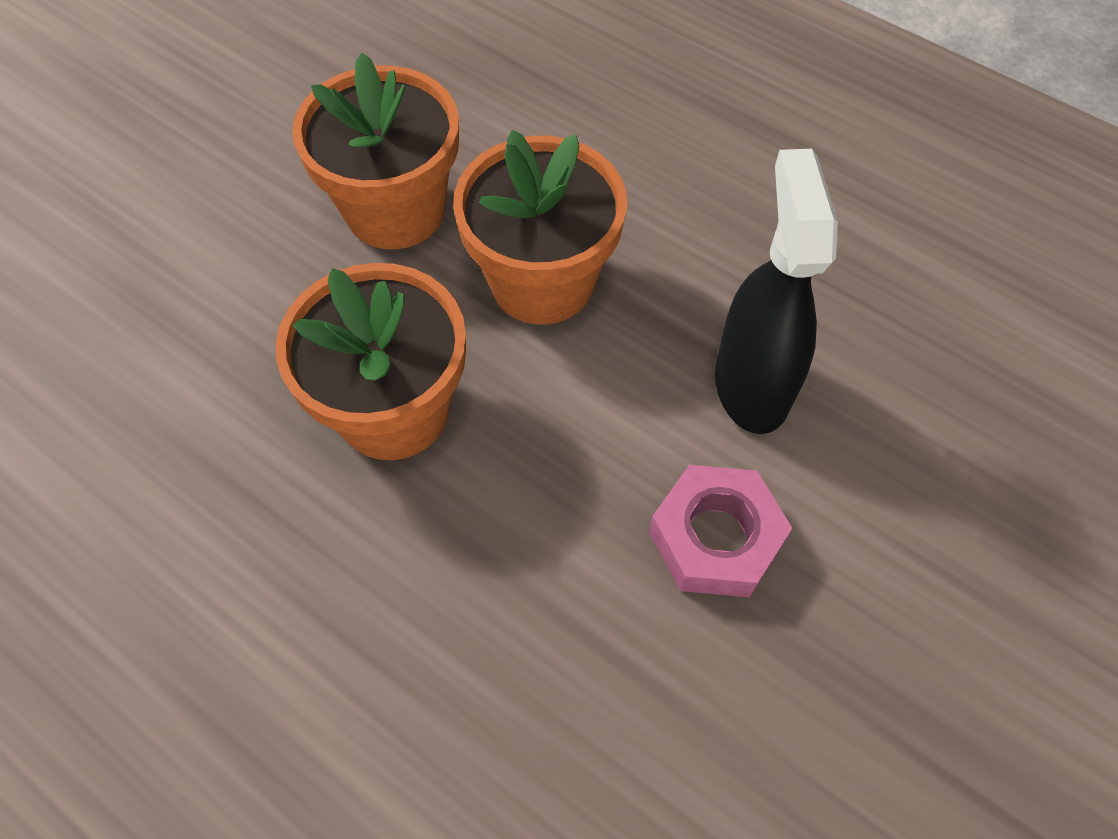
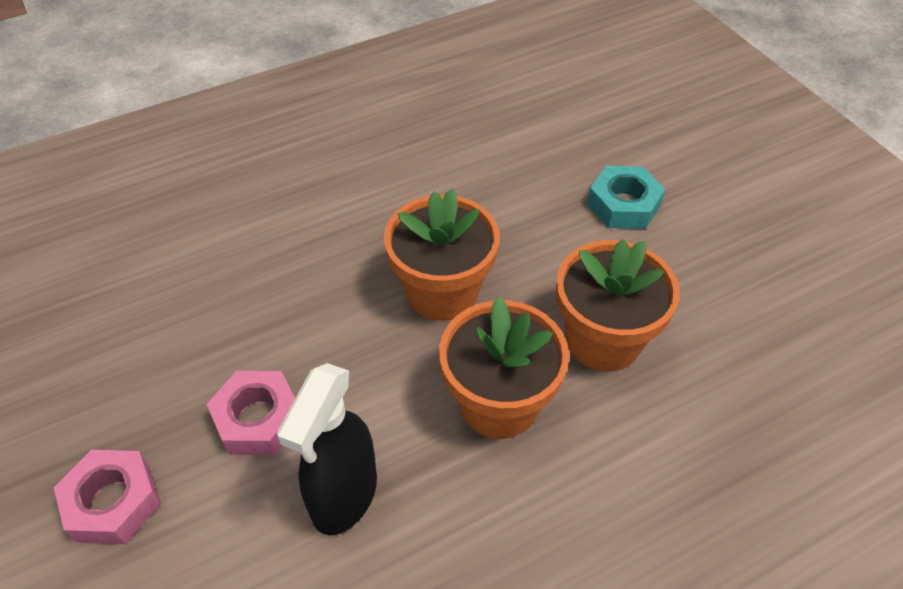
camera: 115 degrees right, 10 degrees down
(132, 251) = (623, 205): none -> turquoise nut
(751, 385) = (344, 496): black spray bottle -> black spray bottle turned 90 degrees clockwise
(931, 647) = (113, 502): none -> pink nut

